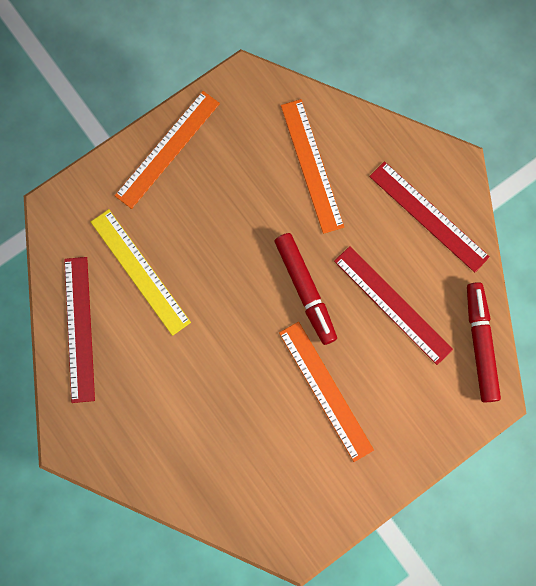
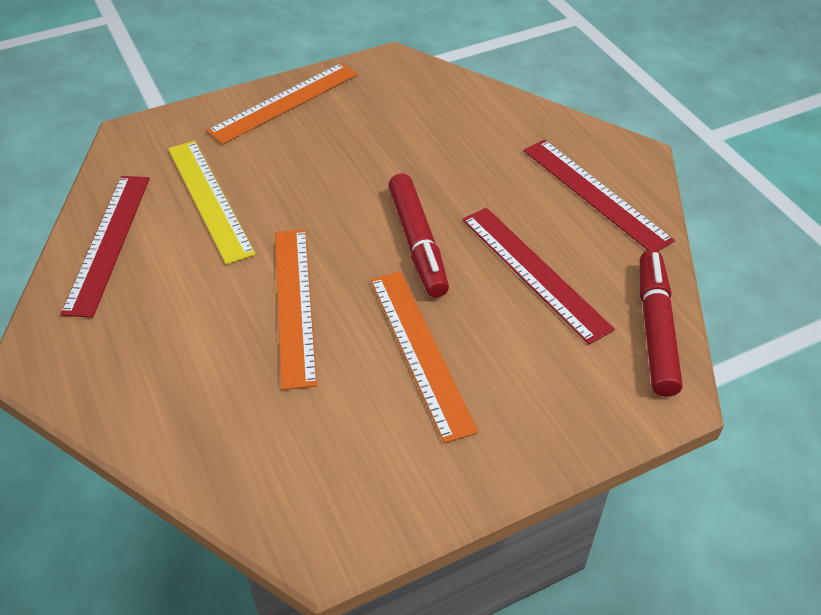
camera: 10 degrees right, 30 degrees down
(312, 165) = (453, 134): orange ruler -> orange ruler (294, 304)

